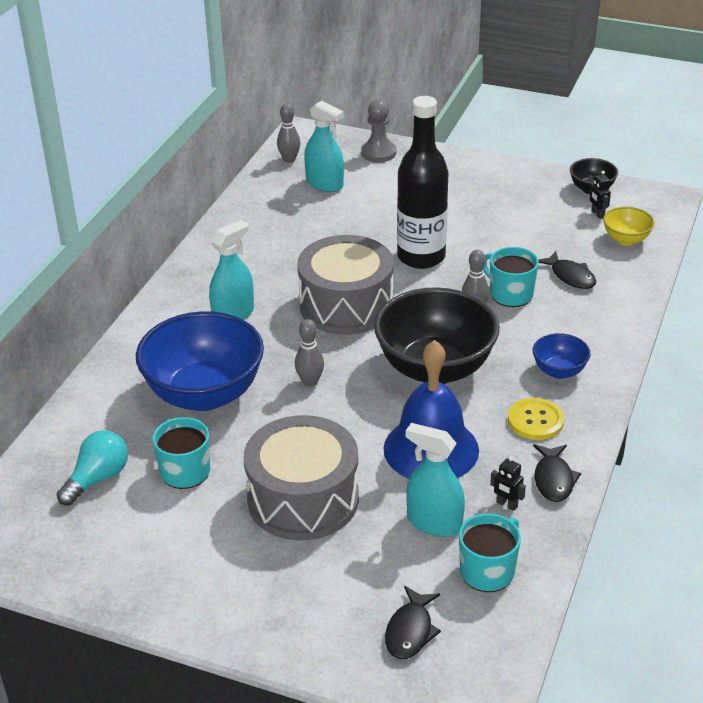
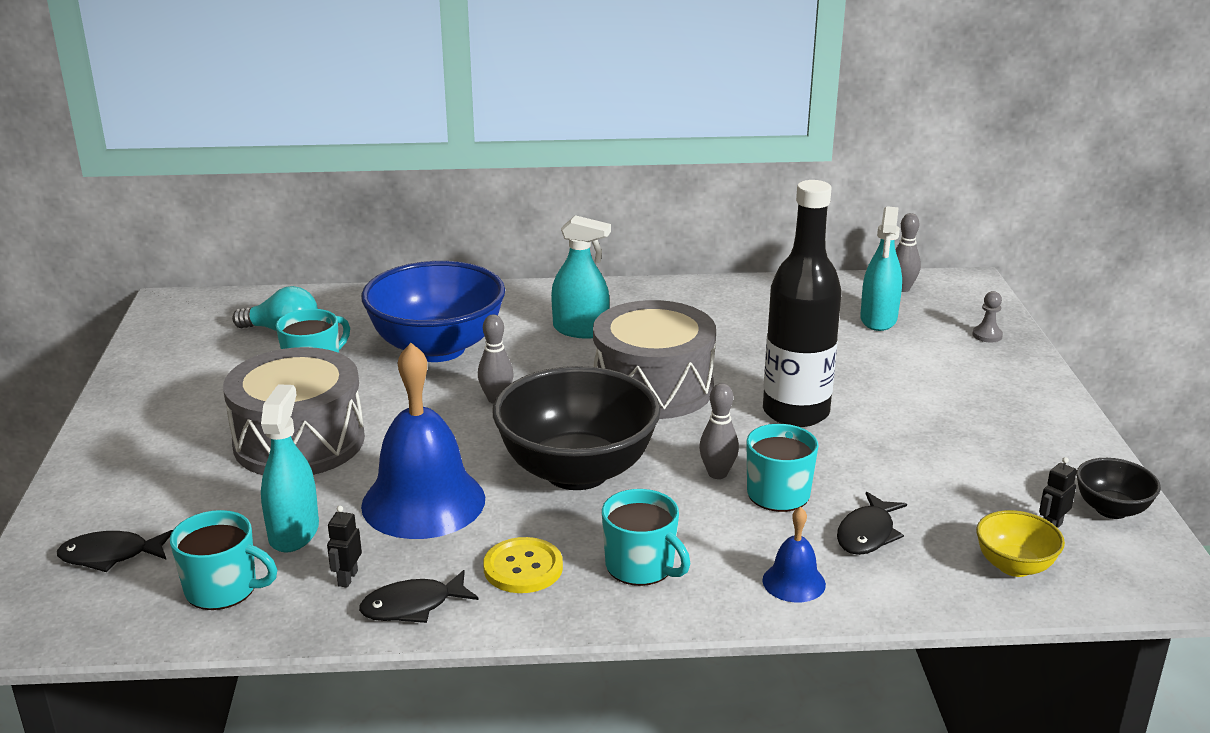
camera: 65 degrees right, 10 degrees down
(378, 153) = (987, 335): grey pawn -> grey pawn, size x0.59
(559, 371) = (641, 566): blue bowl -> turquoise mug
(603, 318) = (793, 582): none -> blue bell

